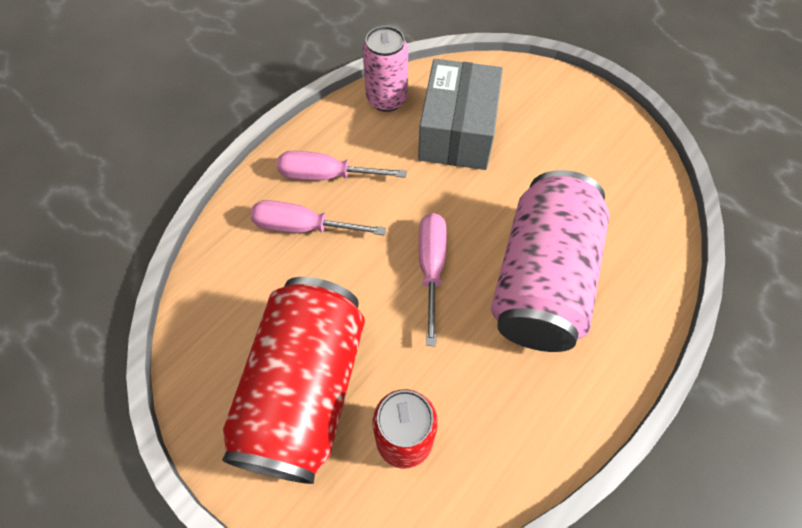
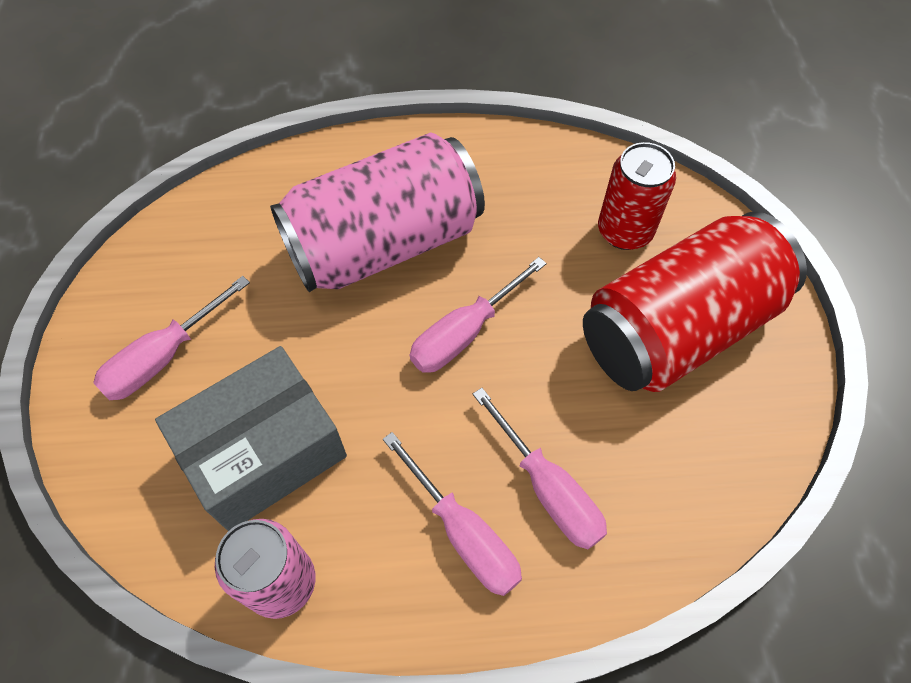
camera: 135 degrees left, 0 degrees up
(559, 127) = (164, 356): none -> pink screwdriver

